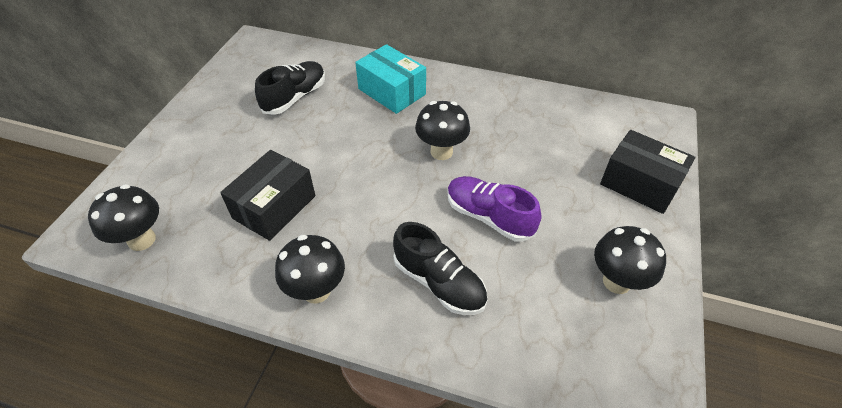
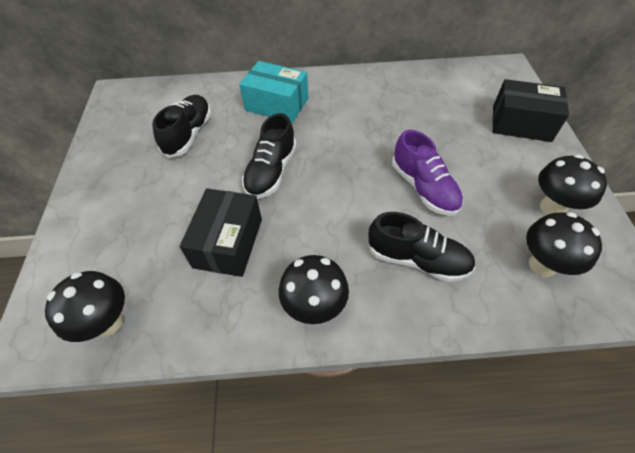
camera: 20 degrees left, 5 degrees up
(349, 154) = (271, 172): none -> black shoe
(441, 152) = (351, 144): black mushroom -> black mushroom (542, 265)
(489, 217) = (424, 188): purple shoe -> purple shoe turned 135 degrees counterclockwise

